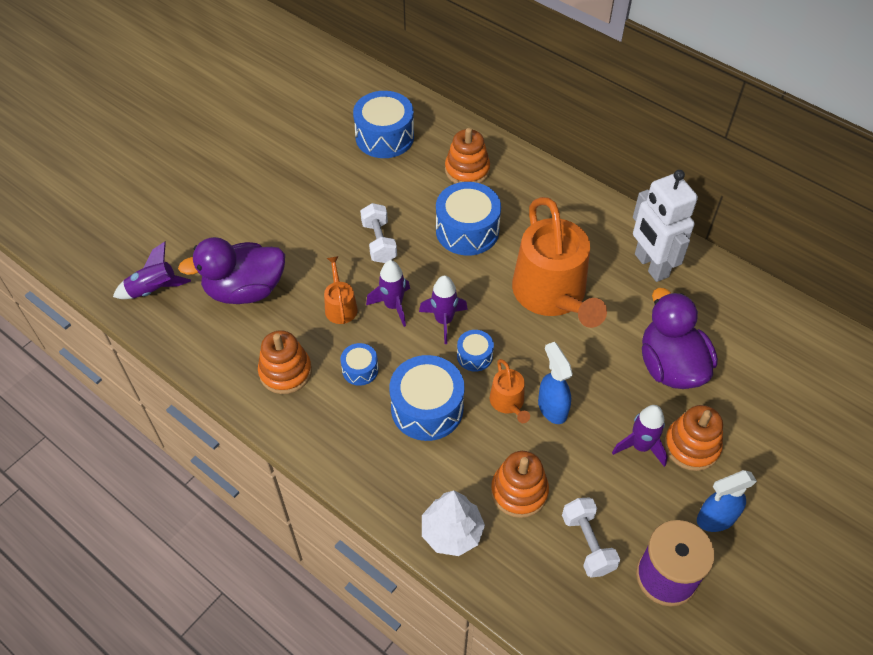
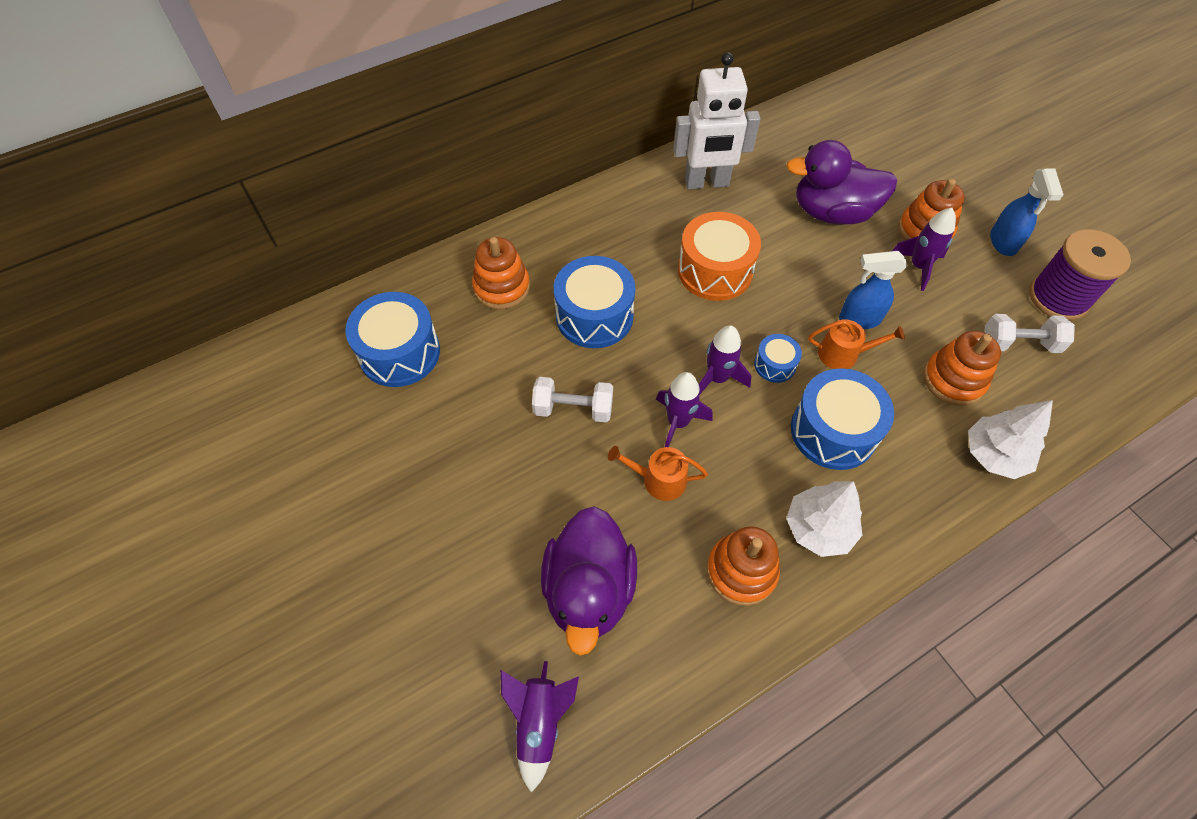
camera: 70 degrees left, 5 degrees up
(336, 413) = (818, 528): none -> white tree
(360, 370) = (761, 484): blue drum -> none
(552, 294) = (715, 271): orange watering can -> orange drum

